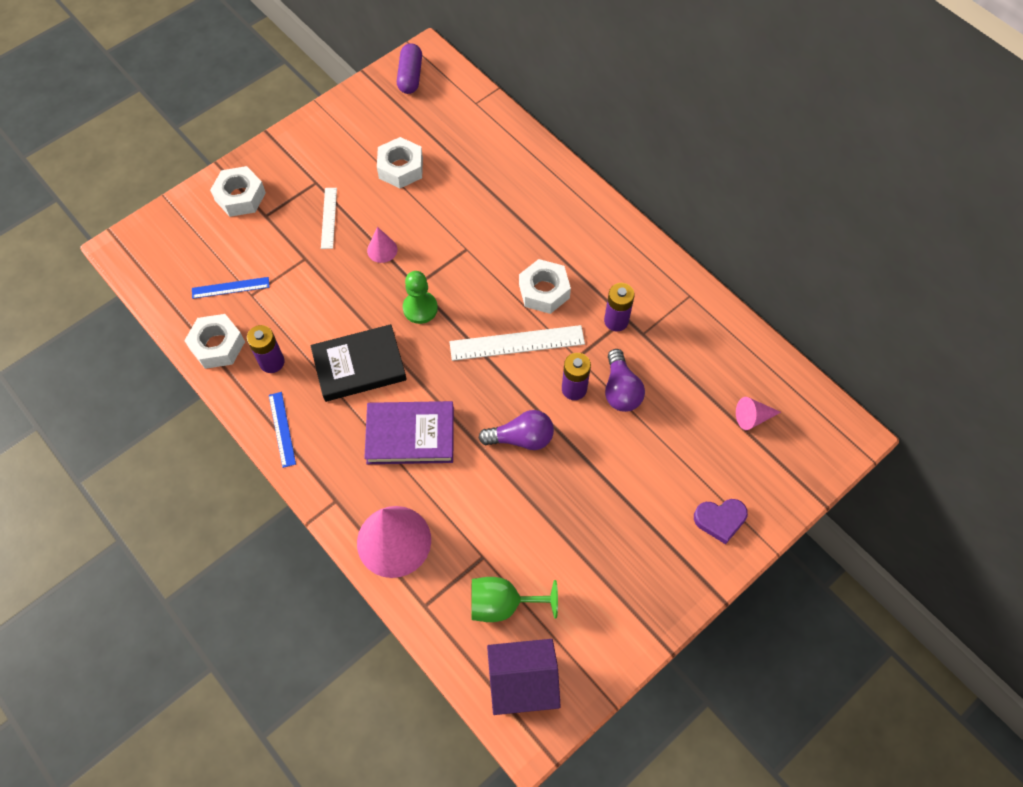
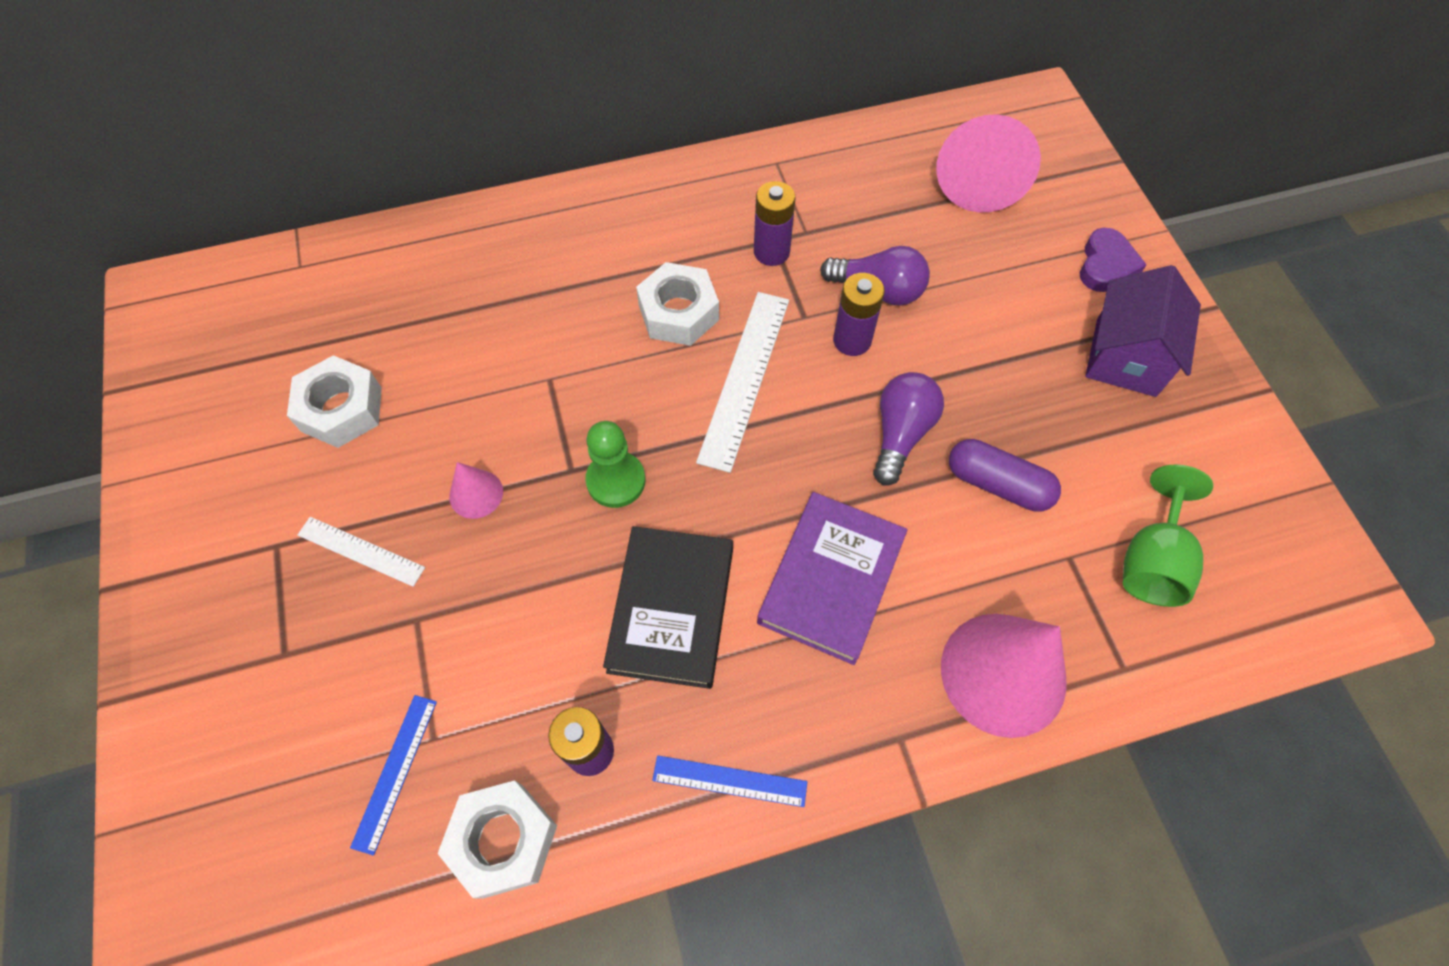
camera: 65 degrees left, 0 degrees up
(240, 196) = (212, 684): white nut -> none
(410, 76) = (178, 329): purple capsule -> purple capsule (998, 484)
(523, 682) = (1276, 581): purple house -> purple house (1126, 357)
(753, 417) = (979, 176): pink cone -> pink cone, size x2.12

